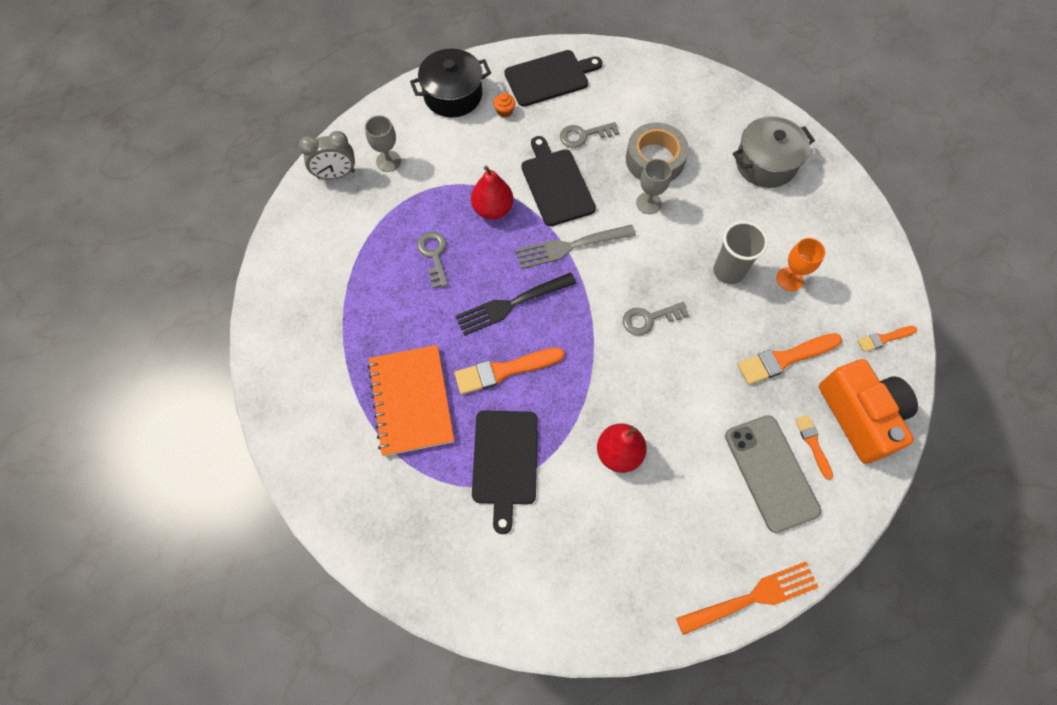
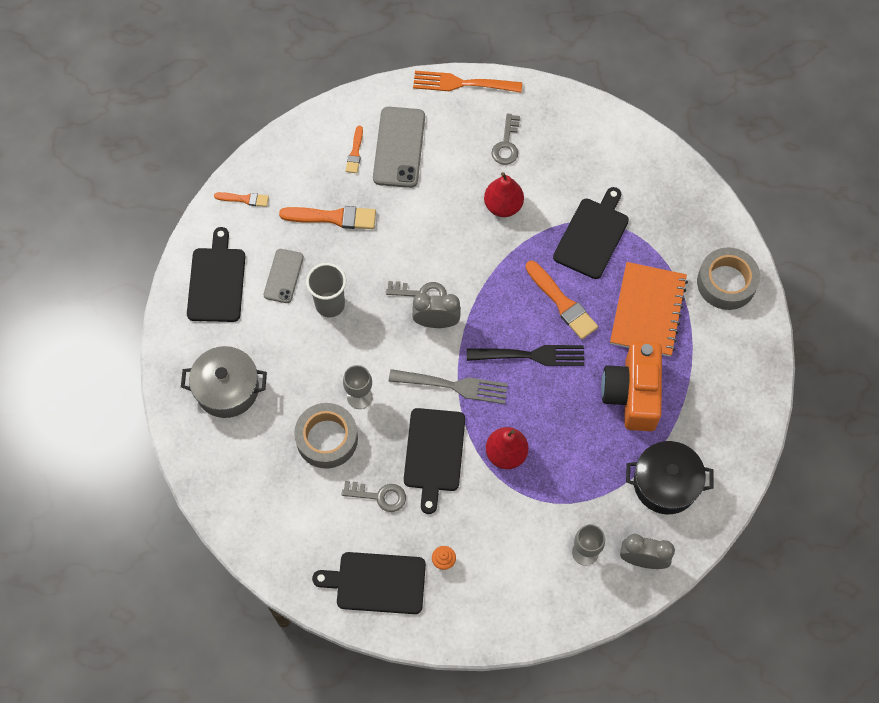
camera: 155 degrees left, 0 degrees up
(335, 471) = (726, 283): none -> grey tape
(434, 255) = (580, 430): grey key -> grey key (506, 144)
(453, 95) = (488, 606): black pot -> black pot (665, 483)
(504, 370) = (562, 303): orange brush -> orange brush turned 45 degrees clockwise
(619, 297) = (436, 322): none -> grey clock
(789, 279) = (283, 276): orange goblet -> grey phone
(846, 247) = (216, 281): none -> black cutting board
(860, 416) = (306, 155): orange camera -> orange camera (632, 394)

